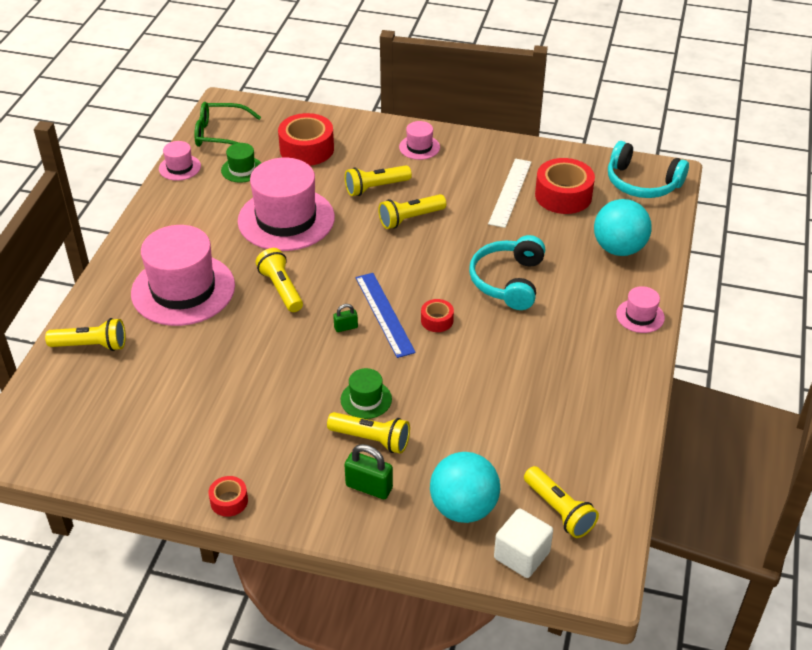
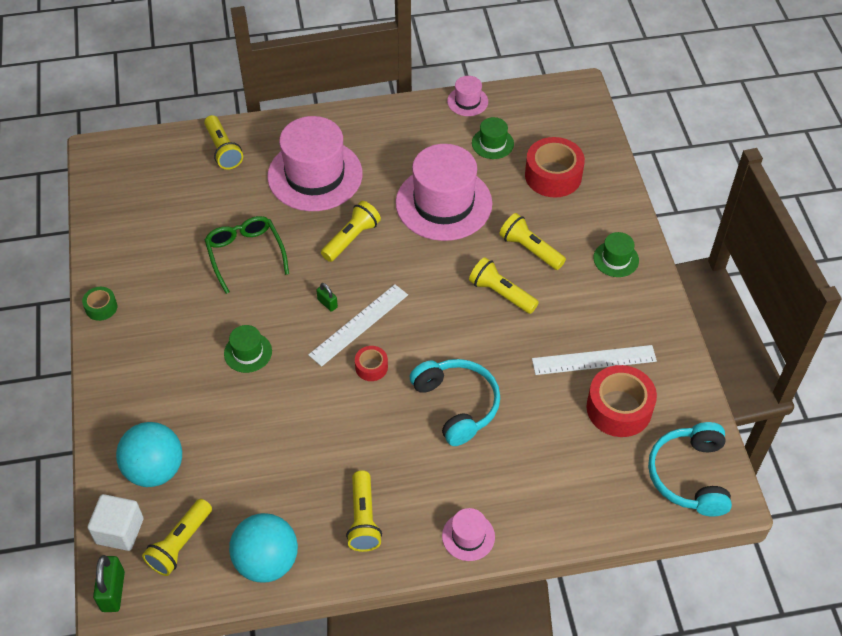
camera: 65 degrees right, 10 degrees up
(221, 134) = (532, 107): green glasses -> green glasses (245, 255)
(229, 501) = (101, 307): red tape -> green tape
(369, 487) = (151, 393): green padlock -> green padlock (113, 591)
(372, 439) = (204, 375): yellow flashlight -> yellow flashlight (363, 519)
(384, 314) = (359, 324): blue ruler -> white ruler
(419, 147) = (616, 259): pink hat -> green hat
(508, 281) = (457, 405): turquoise headphones -> turquoise headphones turned 75 degrees clockwise
(619, 249) = (563, 486): turquoise ball -> turquoise ball (267, 561)

